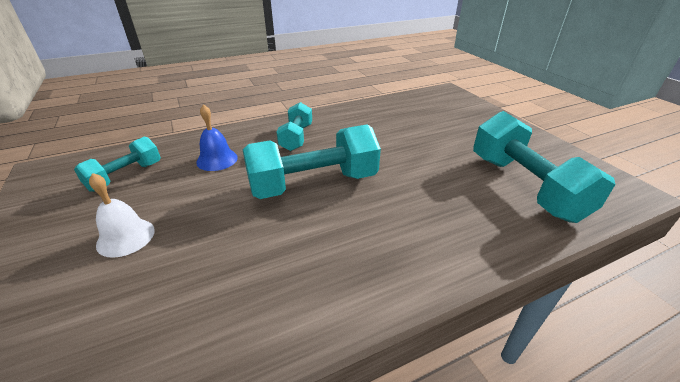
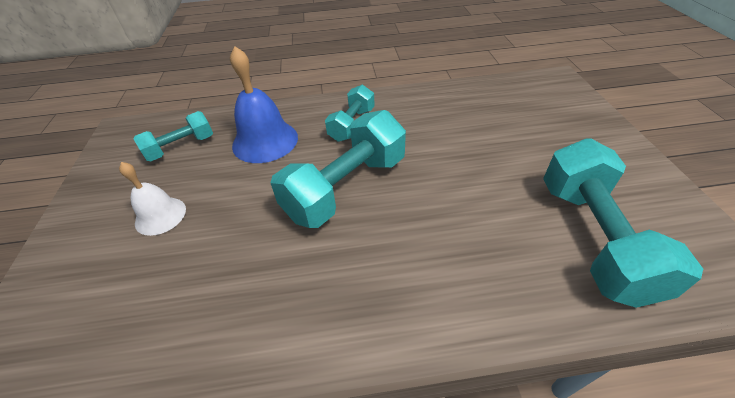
camera: 20 degrees right, 10 degrees up
(217, 159) = (265, 141): blue bell -> blue bell, size x1.61
(313, 184) = (346, 188): turquoise dumbbell -> turquoise dumbbell turned 45 degrees counterclockwise

